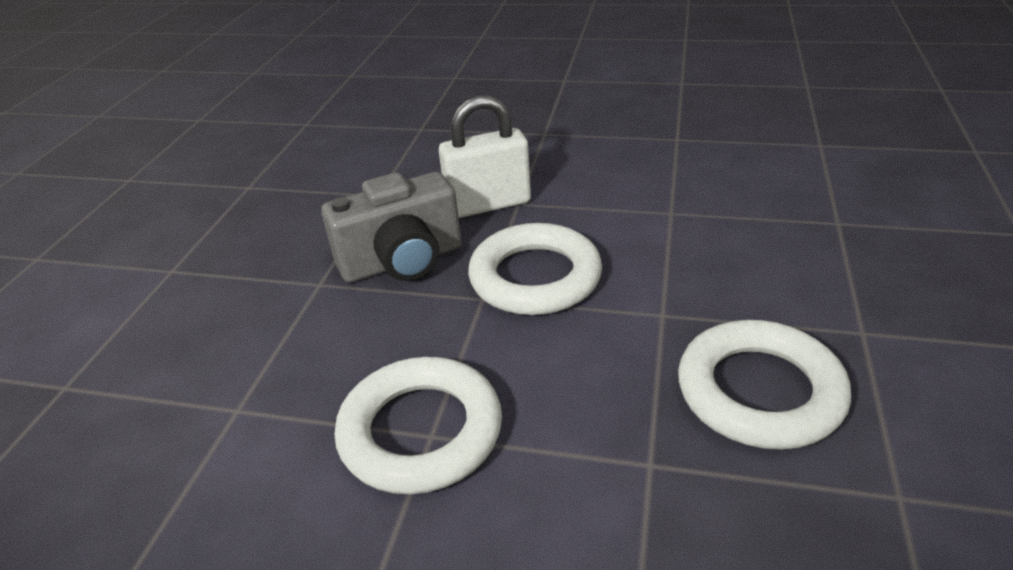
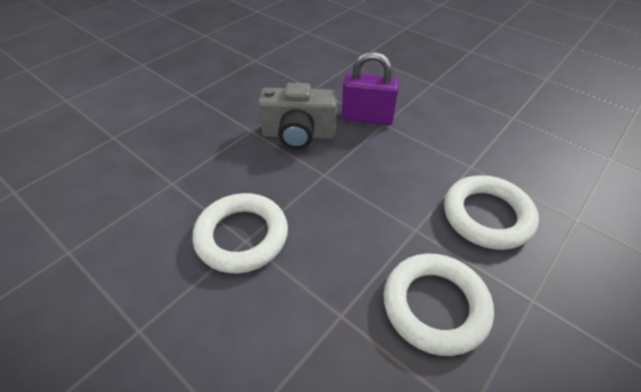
camera: 25 degrees right, 10 degrees up
(488, 204) = (367, 118): white padlock -> purple padlock
(535, 277) = (360, 174): white ring -> white ring (487, 216)

